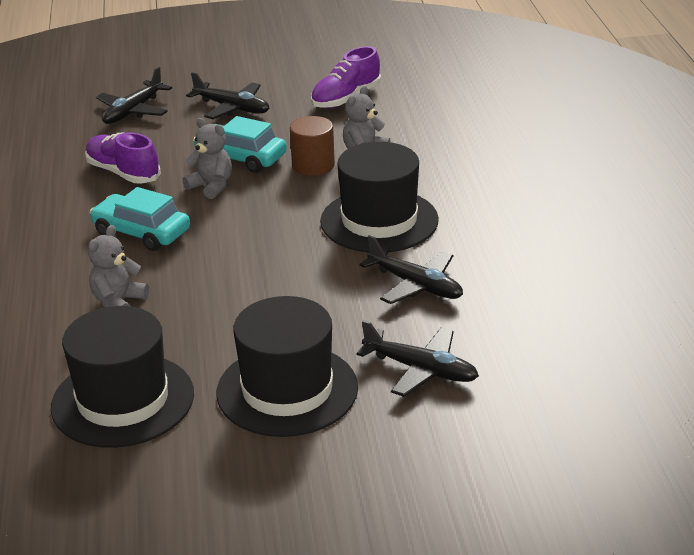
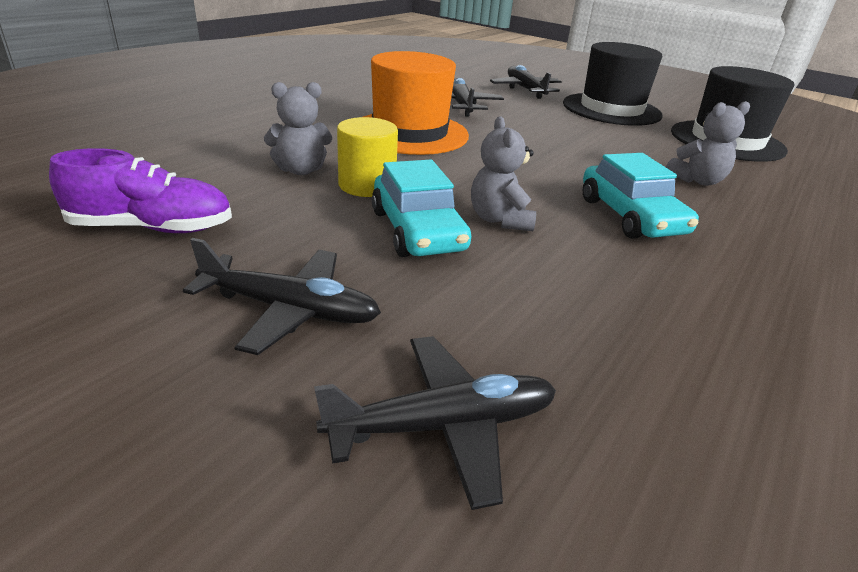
camera: 140 degrees left, 0 degrees up
(123, 173) = (591, 294): purple shoe -> none
(232, 108) = (289, 310): black plane -> black plane turned 120 degrees clockwise
(313, 165) = (367, 185): brown cylinder -> yellow cylinder
(379, 221) = (410, 133): black hat -> orange hat

